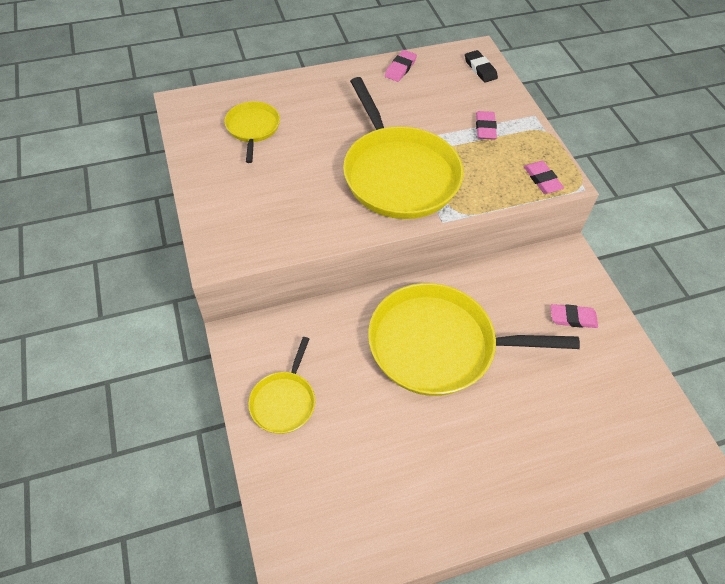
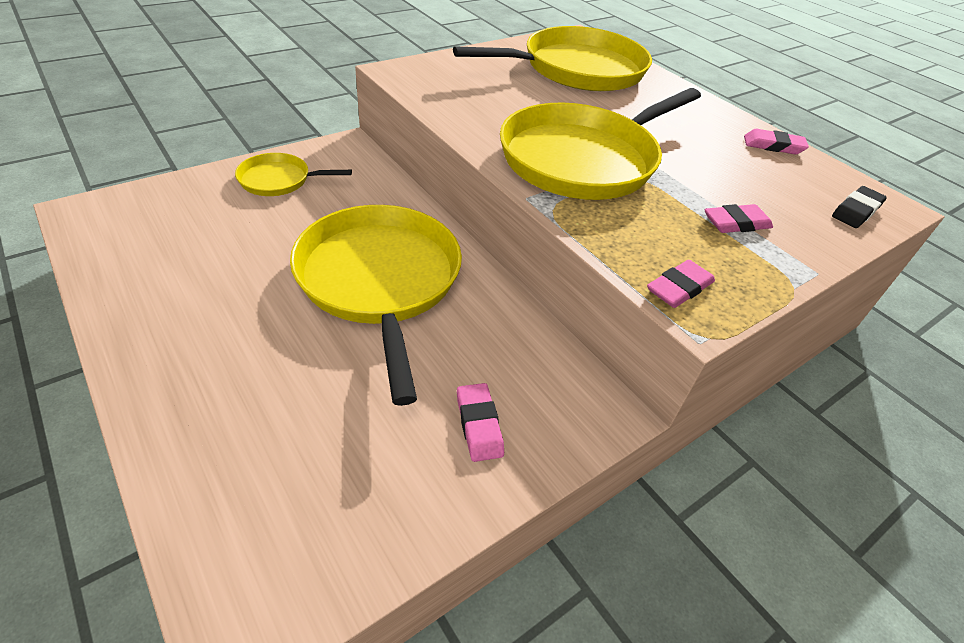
camera: 70 degrees right, 10 degrees down
(253, 128) = (577, 69): yellow pan -> yellow pan, size x2.03

